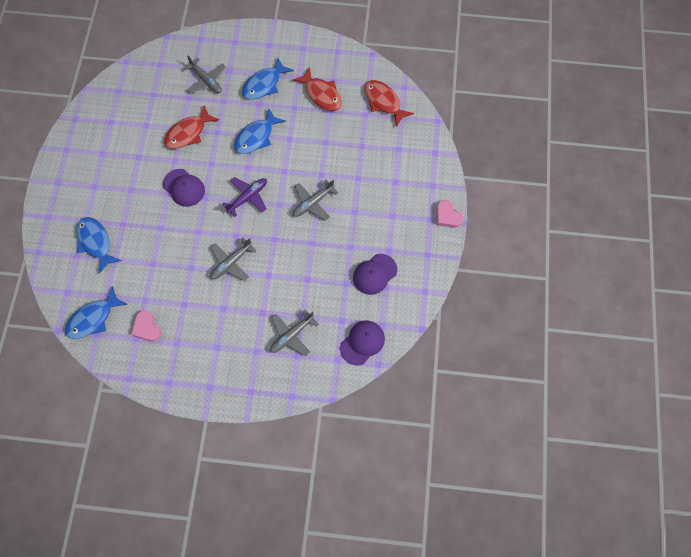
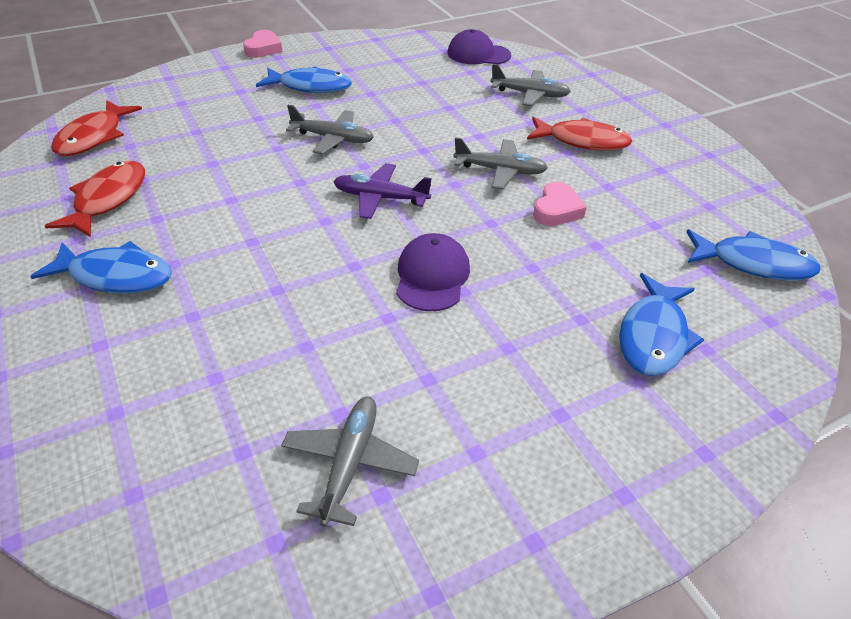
camera: 125 degrees left, 25 degrees down
(147, 328) = (683, 203): pink heart -> pink heart (556, 210)
(188, 133) = (309, 330): red fish -> red fish (582, 141)
(206, 80) = (147, 370): grey plane -> grey plane (350, 463)
(256, 137) = (253, 236): blue fish -> blue fish (310, 87)
(374, 274) = (389, 69): purple cap -> none

